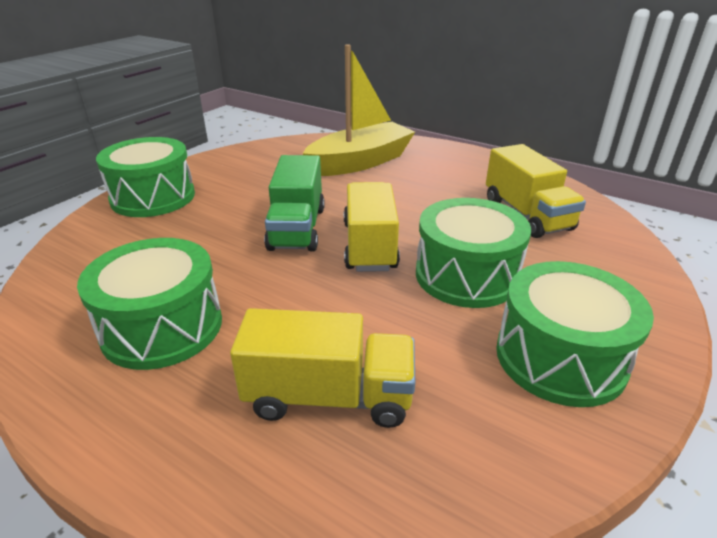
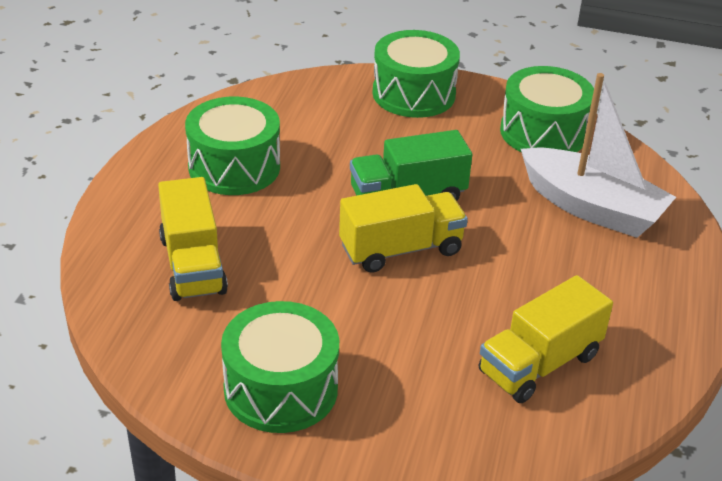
camera: 70 degrees right, 5 degrees up
(360, 162) = (592, 208): yellow boat -> white boat
(466, 275) = (381, 322): green drum -> green drum (543, 132)

